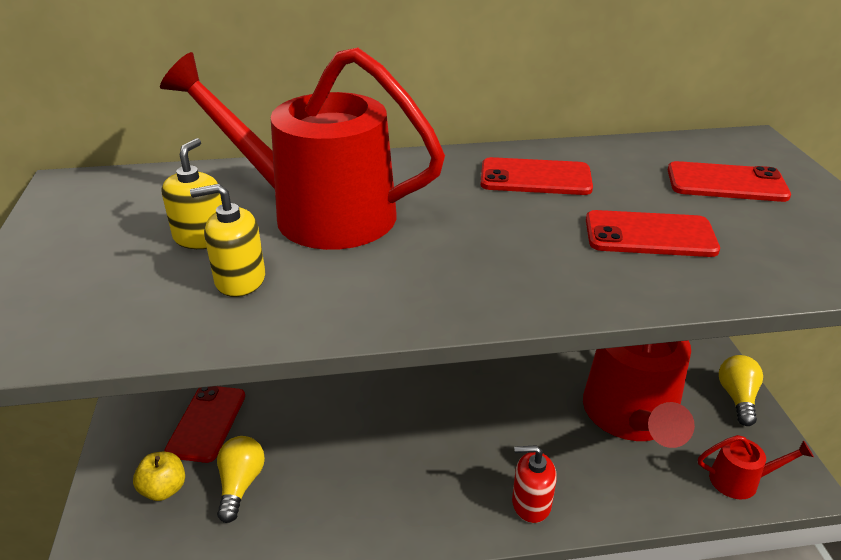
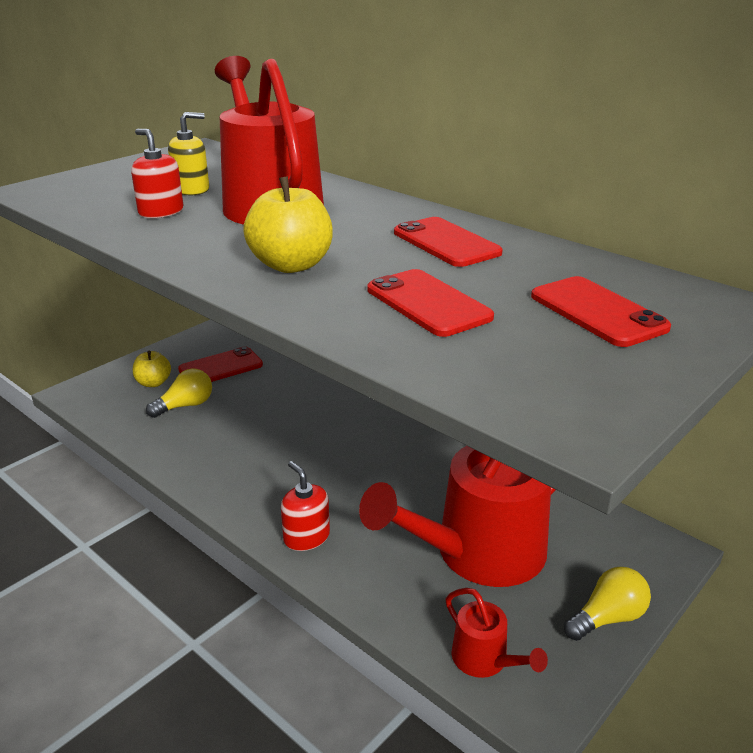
camera: 50 degrees right, 5 degrees down
(240, 280) = (161, 212): yellow soap dispenser -> red soap dispenser
(496, 262) = (291, 265): none -> yellow apple

